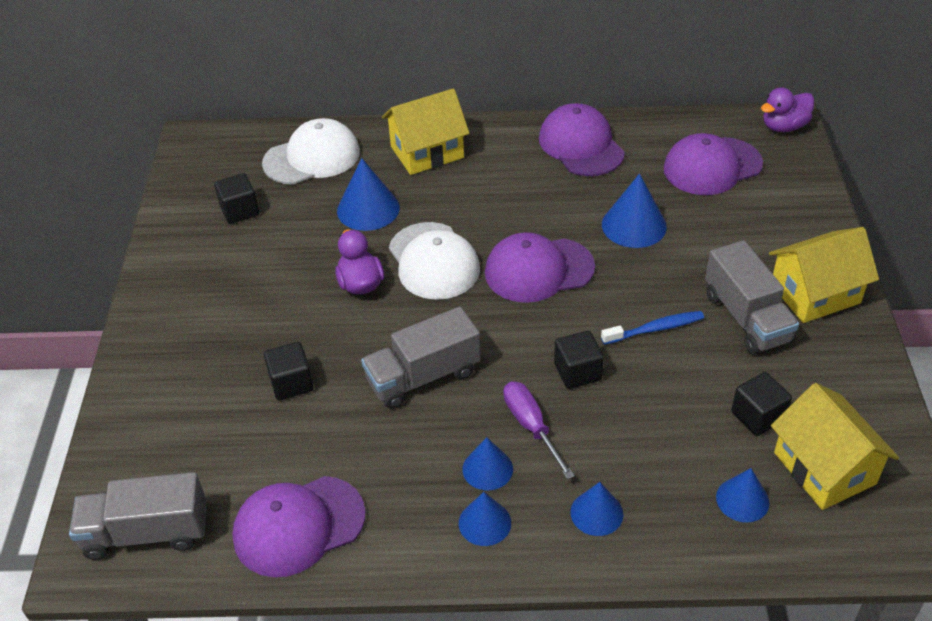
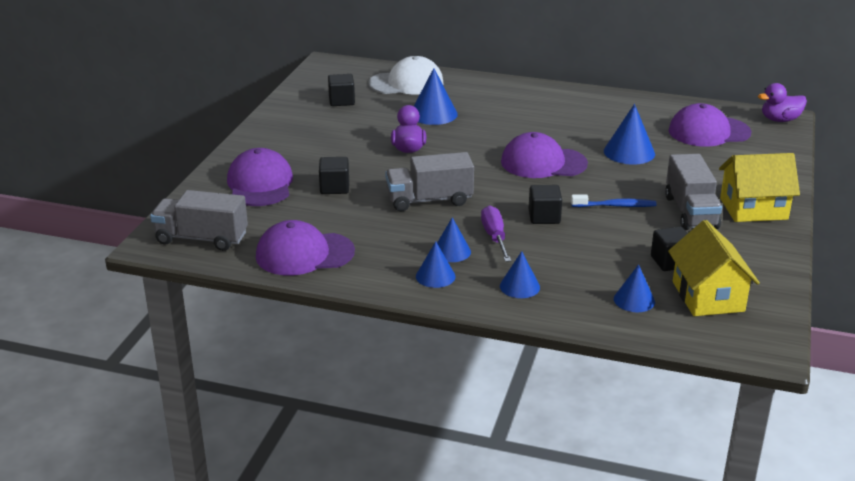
camera: 15 degrees right, 15 degrees down
(427, 152) = (492, 92): yellow house -> none
(433, 261) = (467, 146): white cap -> none
(581, 145) = (611, 106): purple cap -> purple cap (260, 184)

